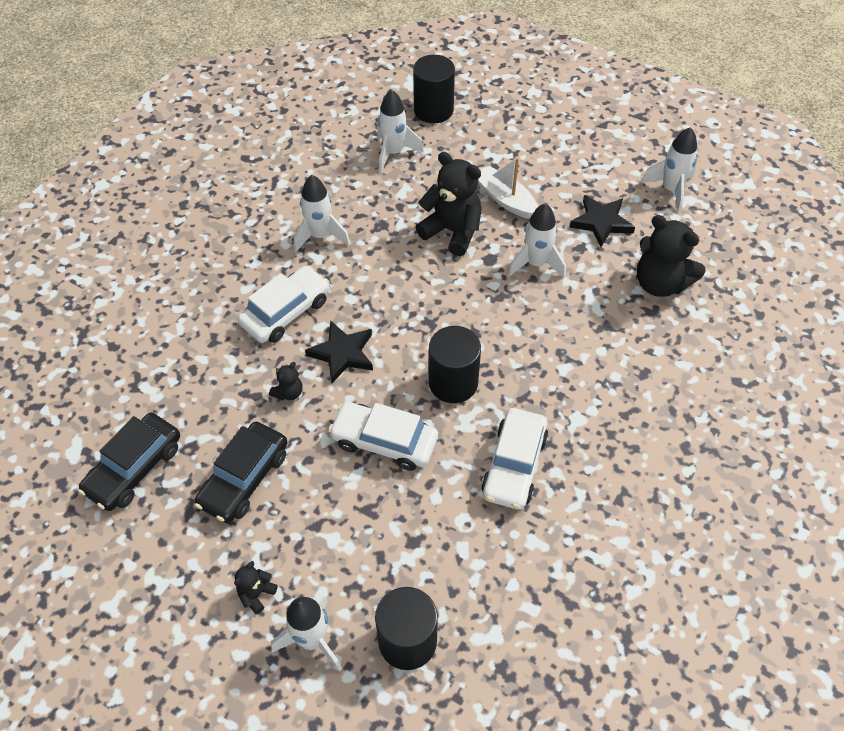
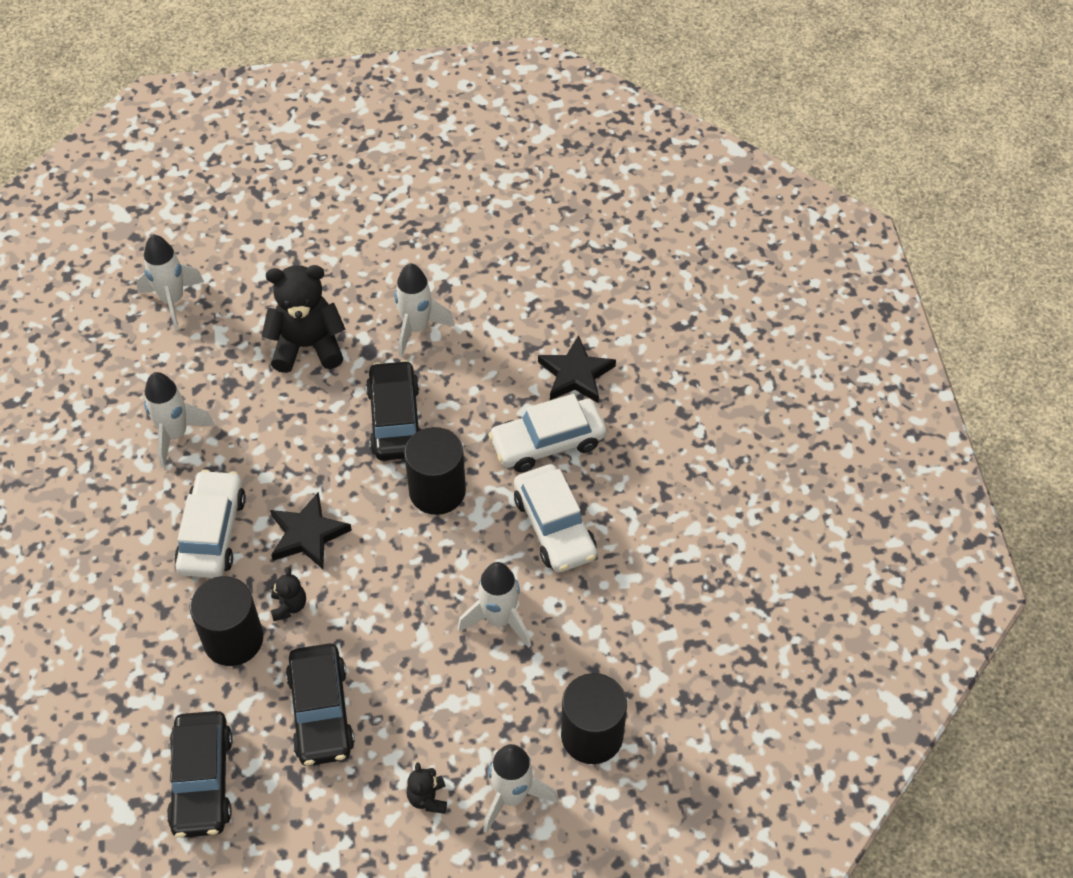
camera: 40 degrees left, 0 degrees up
(384, 441) = (422, 587): white car -> white car (547, 442)
(433, 110) = (173, 229): black cylinder -> black cylinder (233, 639)
(467, 315) = (395, 420): none -> black car
(506, 200) = (333, 282): white boat -> none
(601, 222) = (444, 250): black star -> black star (576, 374)
(660, 283) = (544, 277): black teddy bear -> none
(670, 190) = (481, 178): white rocket -> white rocket (499, 619)

